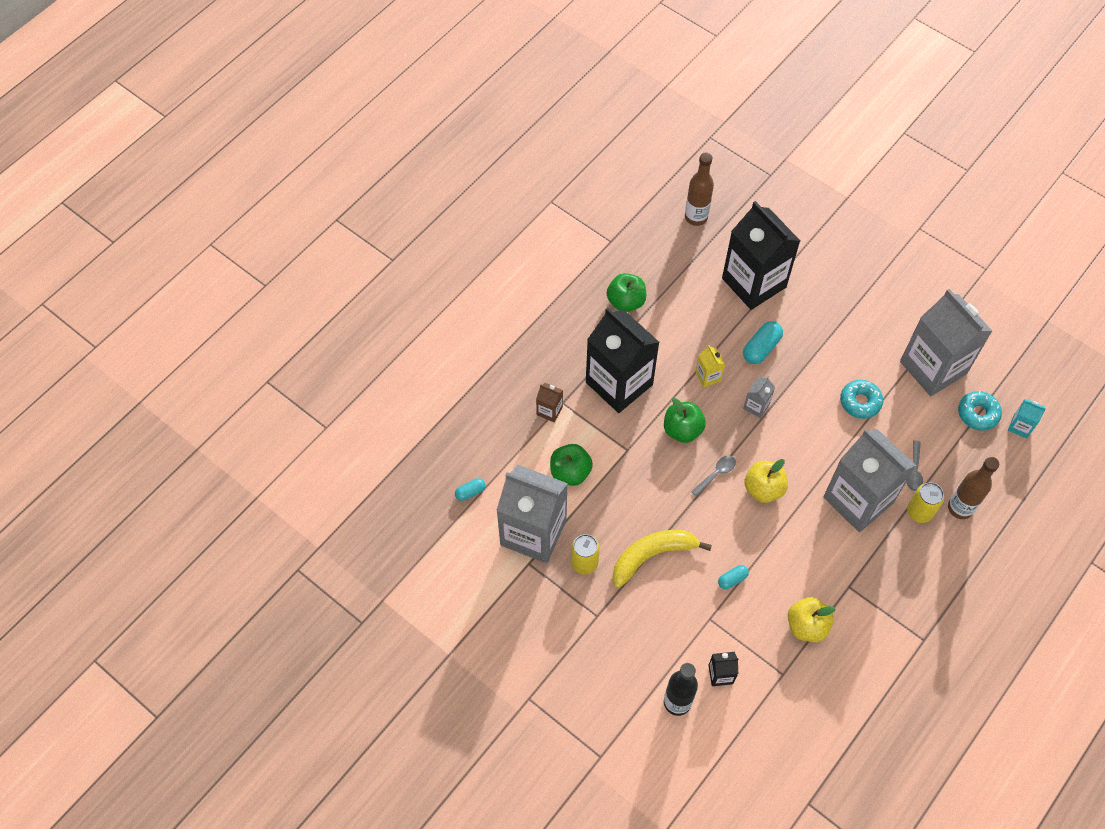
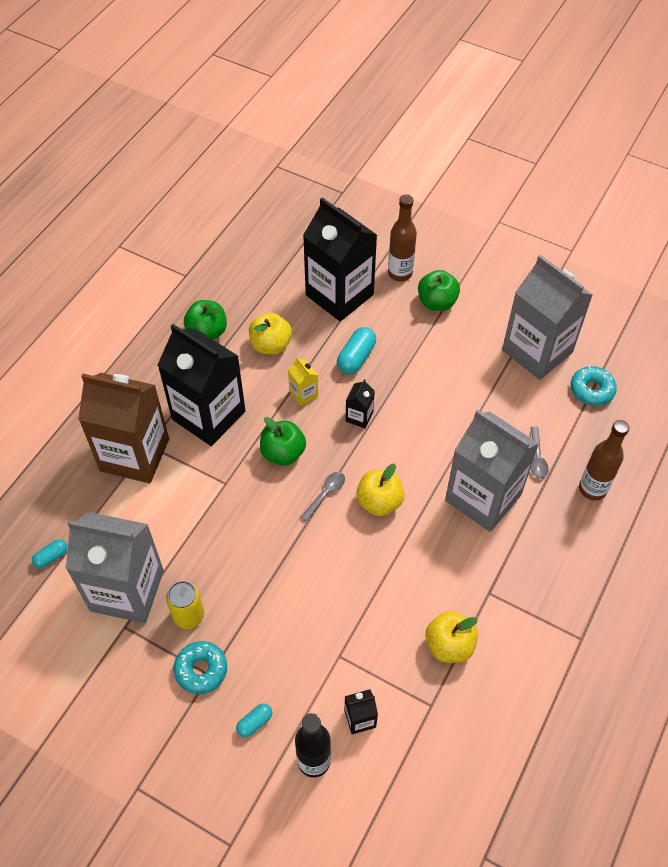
camera: 10 degrees left, 5 degrees down
(549, 410) = (134, 455): brown carton -> brown carton, size x2.45
(570, 472) = (163, 517): green apple -> green apple (437, 302)
(652, 556) = (265, 595): yellow banana -> none
(683, 324) = (271, 345): none -> yellow apple
(696, 217) = (271, 241): brown bottle -> brown bottle (400, 273)
(732, 579) = (358, 606): turquoise capsule -> turquoise capsule (254, 723)
(756, 406) = (359, 416): grey carton -> black carton
(860, 402) = (468, 396): turquoise donut -> turquoise donut (201, 670)
(919, 512) = (550, 500): yellow can -> none
(1020, 426) = (637, 396): turquoise carton -> none

